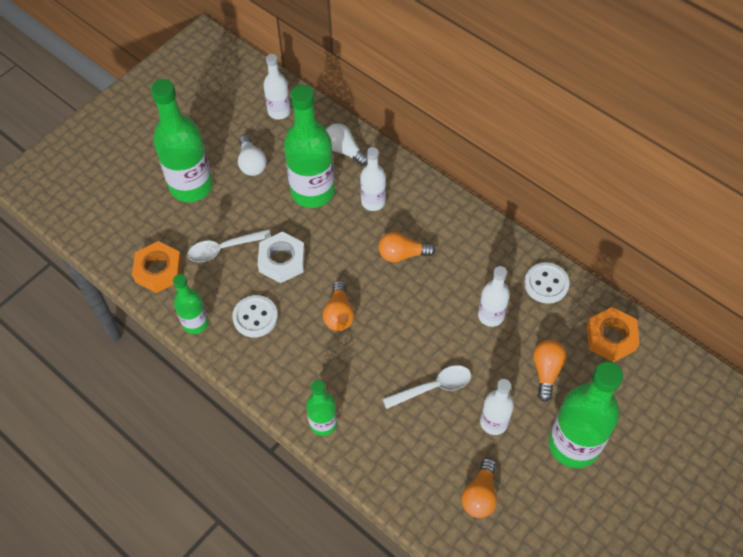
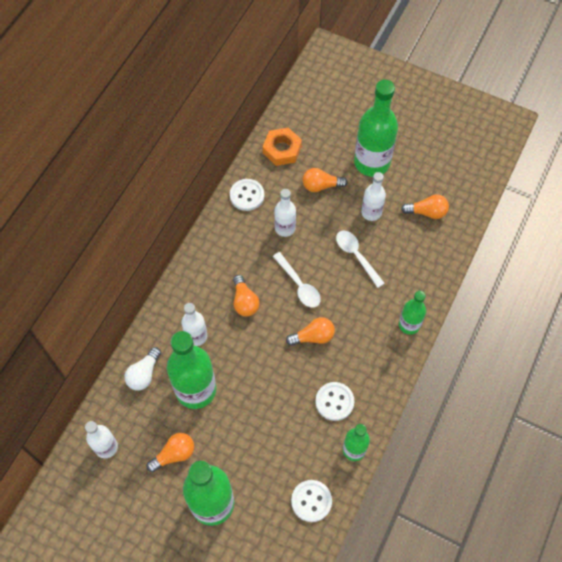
camera: 105 degrees left, 5 degrees up
(159, 270) = (311, 501): orange nut -> white button
(224, 249) = (274, 450): white spoon -> white spoon (299, 285)
(251, 163) = (174, 454): white light bulb -> orange light bulb
(282, 261) = (274, 396): white nut -> none

